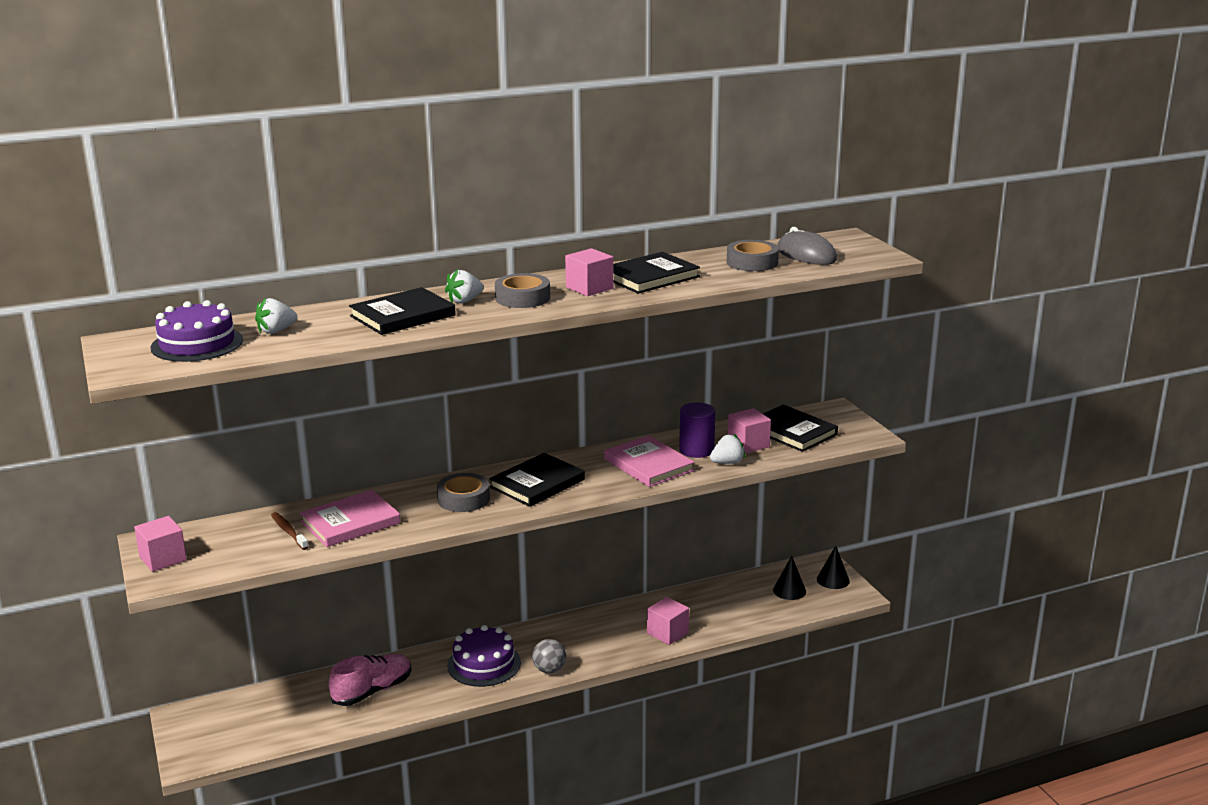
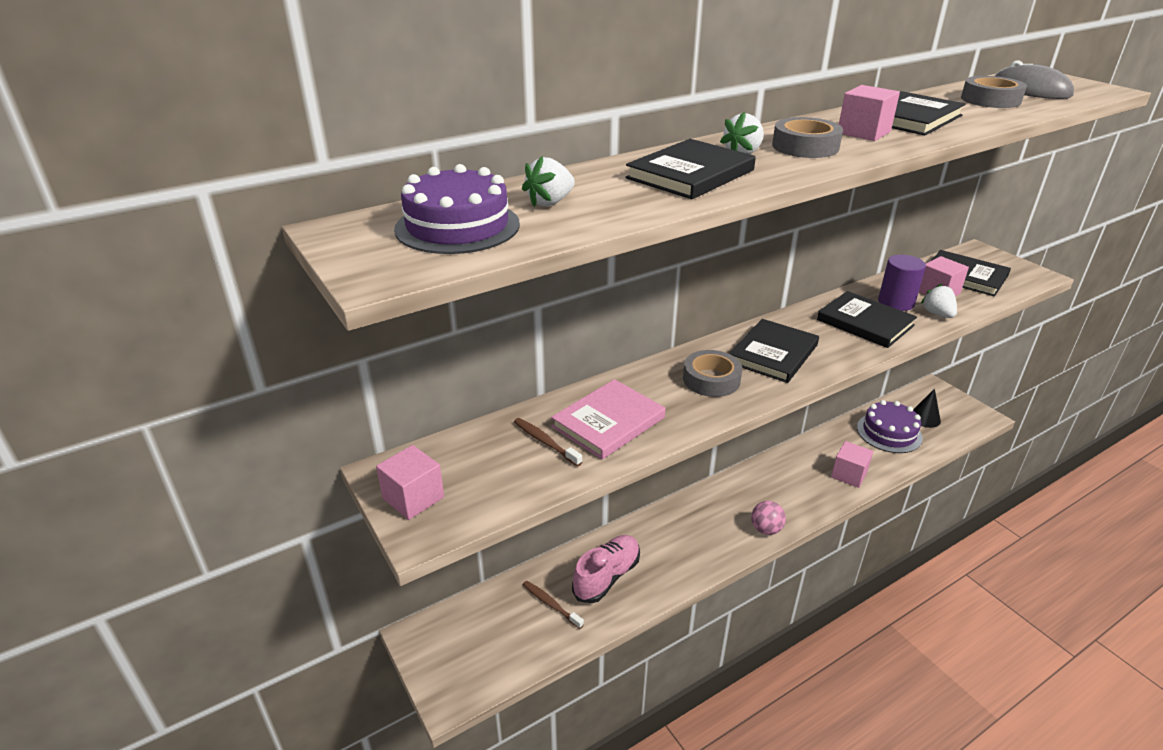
camera: 10 degrees left, 10 degrees up
(309, 706) = (551, 604): none -> brown toothbrush
(484, 664) = (700, 530): purple cake -> purple cake (889, 432)
(549, 670) = (766, 529): grey ball -> pink ball
(648, 465) = (865, 323): pink book -> black book
(727, 463) = (937, 314): white strawberry -> white strawberry turned 75 degrees counterclockwise
(833, 580) = (953, 403): black cone -> none

